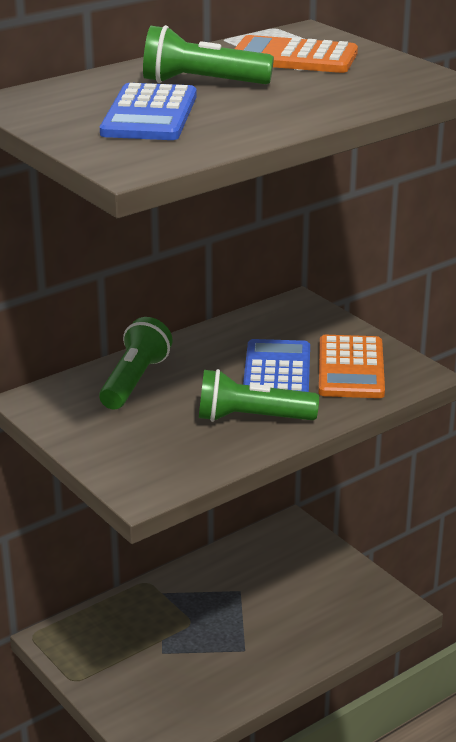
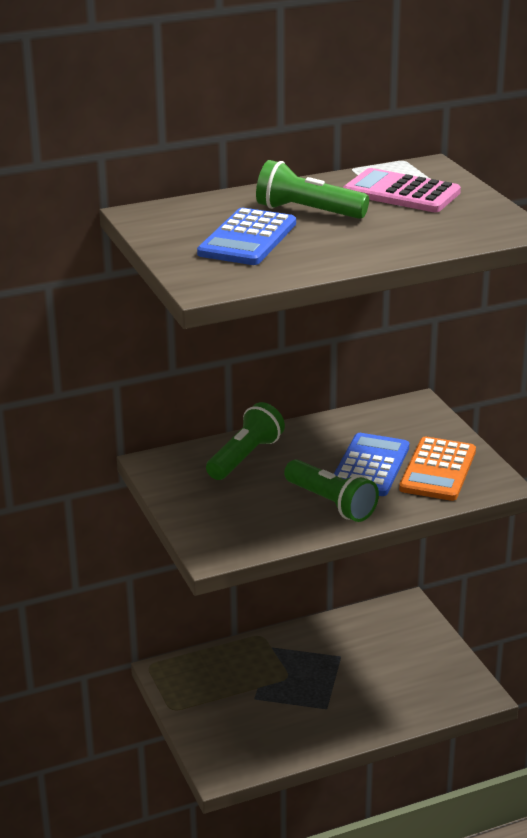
camera: 15 degrees right, 0 degrees up
(251, 418) = (331, 503): green flashlight -> green flashlight turned 150 degrees counterclockwise
(293, 57) = (401, 193): orange calculator -> pink calculator

